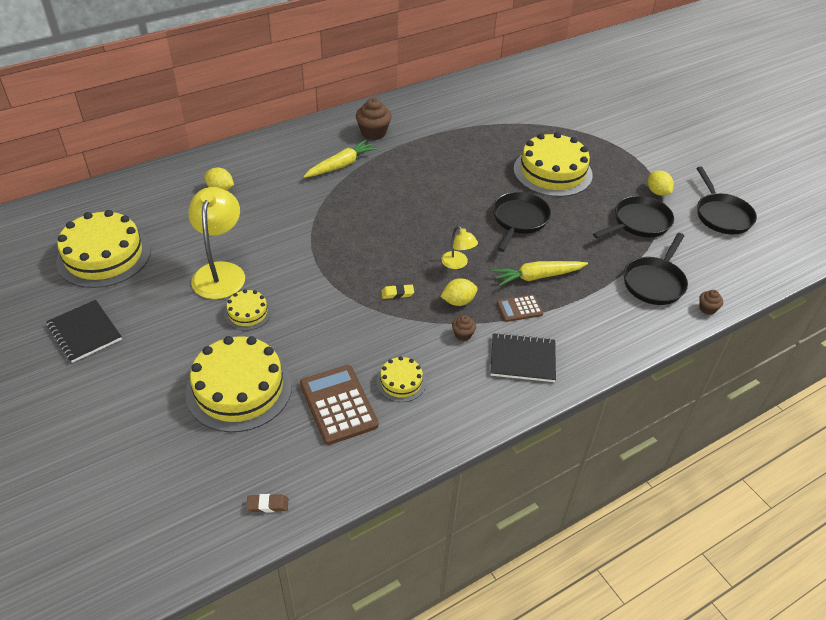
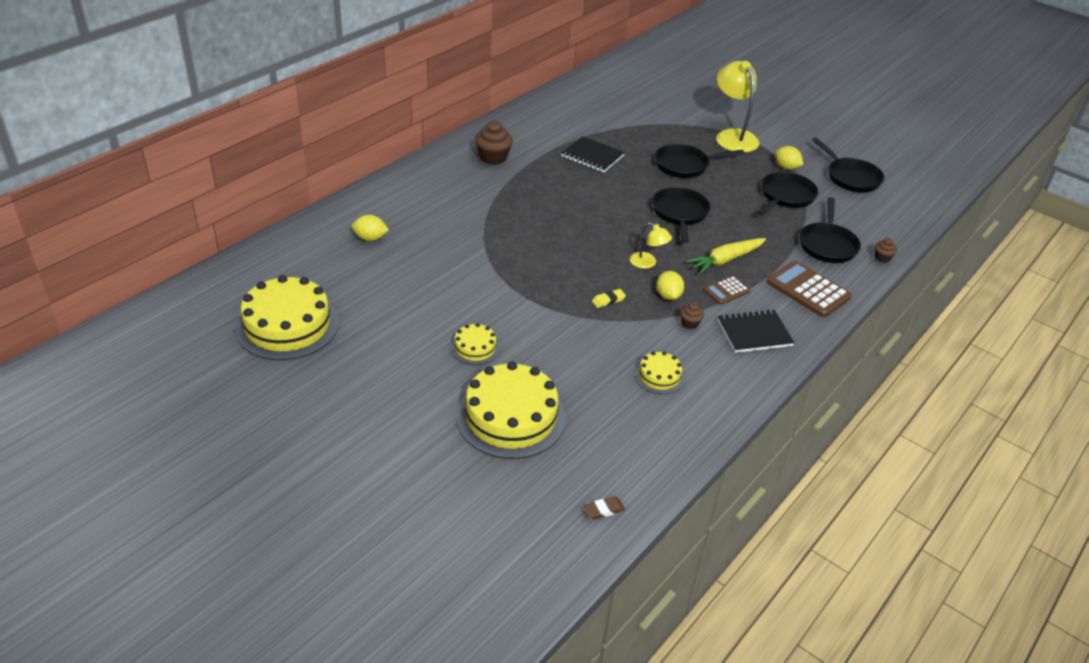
camera: 20 degrees left, 5 degrees down
(85, 332) = (317, 402): black notebook -> black notebook (592, 156)
(220, 272) = (423, 316): yellow lamp -> yellow lamp (733, 136)
(338, 405) = (614, 409): brown calculator -> brown calculator (808, 290)
(341, 165) = (480, 194): yellow carrot -> none
(458, 301) = (668, 296): yellow lemon -> yellow lemon turned 60 degrees counterclockwise
(552, 172) = (684, 165): yellow cake -> black pan

